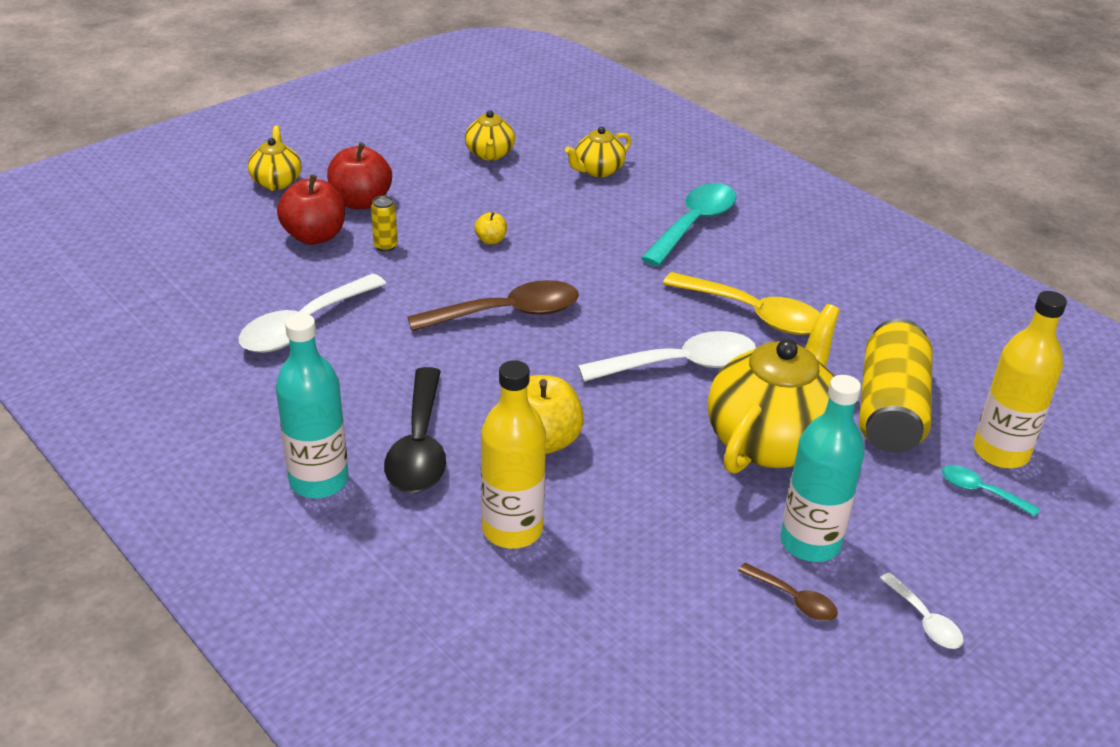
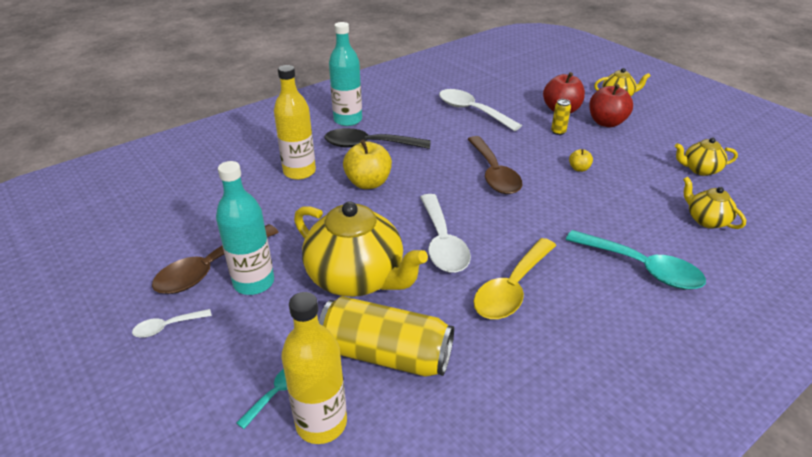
camera: 95 degrees right, 0 degrees up
(794, 599) = (210, 268): brown spoon -> brown spoon, size x2.03

